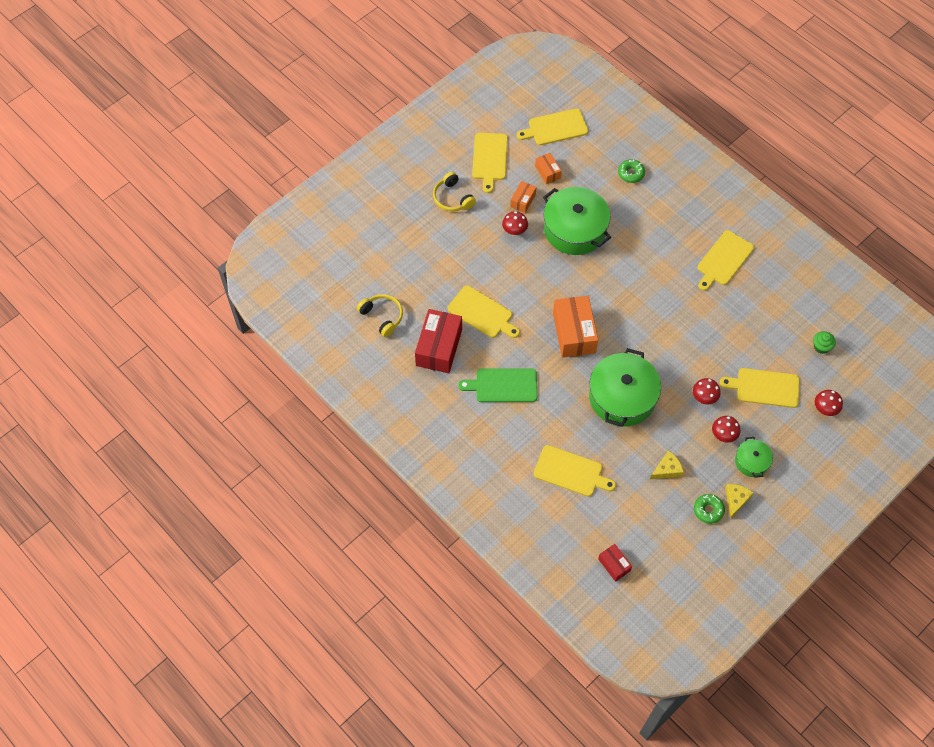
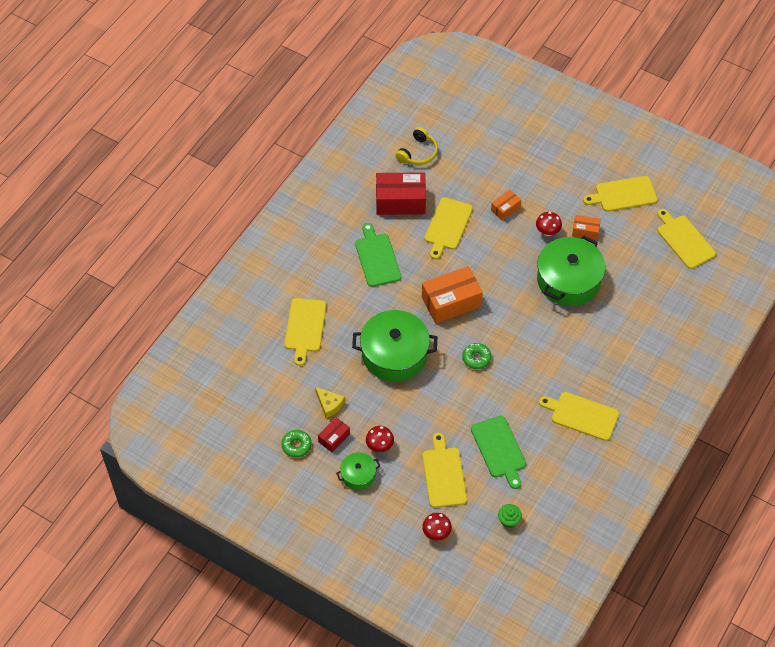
camera: 75 degrees right, 5 degrees down
(452, 198) = (565, 175): yellow headphones -> none
(547, 172) = (627, 244): orange box -> orange box (505, 209)
(614, 565) = (222, 378): red box -> red box (334, 438)
(631, 173) = (655, 315): green donut -> green donut (476, 358)
(704, 398) = (415, 423): red mushroom -> none
(736, 500) = (313, 467): yellow cheese -> none
(746, 335) = (499, 449): none -> green cutting board

